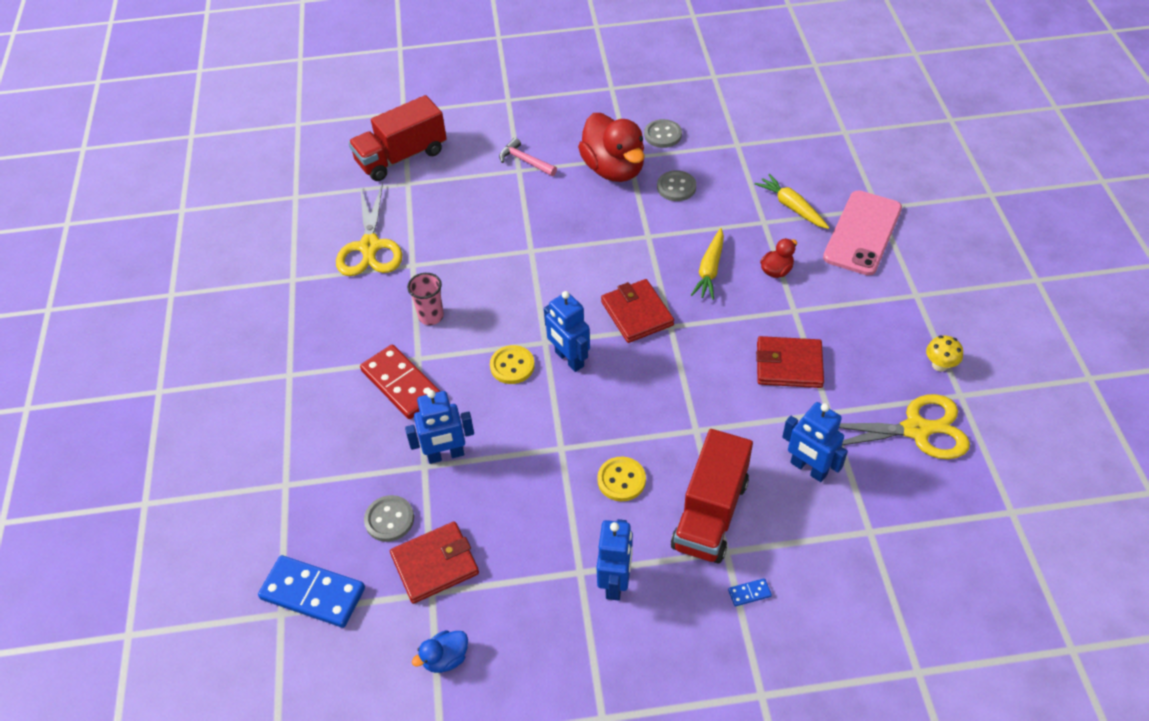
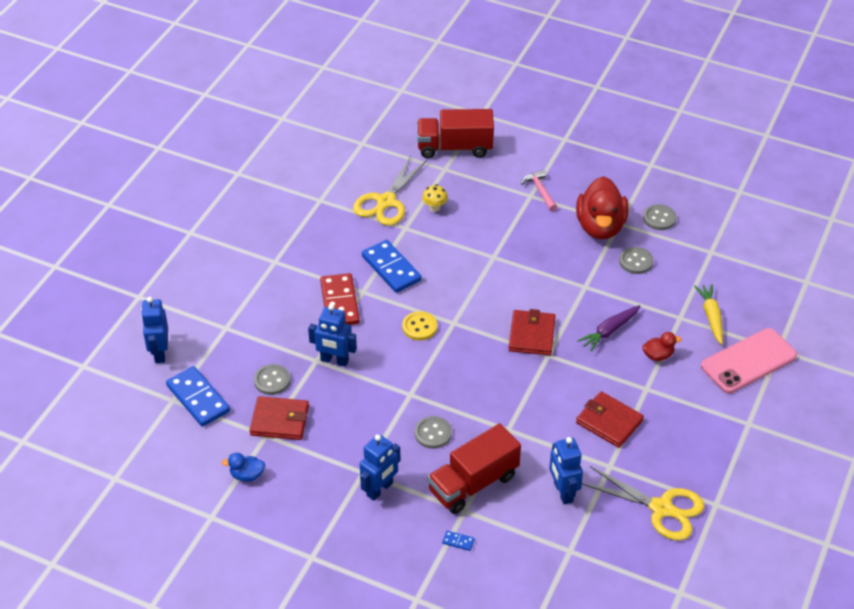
camera: 30 degrees right, 5 degrees down
(431, 316) = (391, 268): pink cup -> blue domino
(569, 359) = (460, 342): blue robot -> blue robot (159, 353)
(621, 480) = (433, 433): yellow button -> grey button
(710, 270) = (609, 331): yellow carrot -> purple carrot
(939, 365) = (719, 477): yellow mushroom -> yellow mushroom (434, 207)

